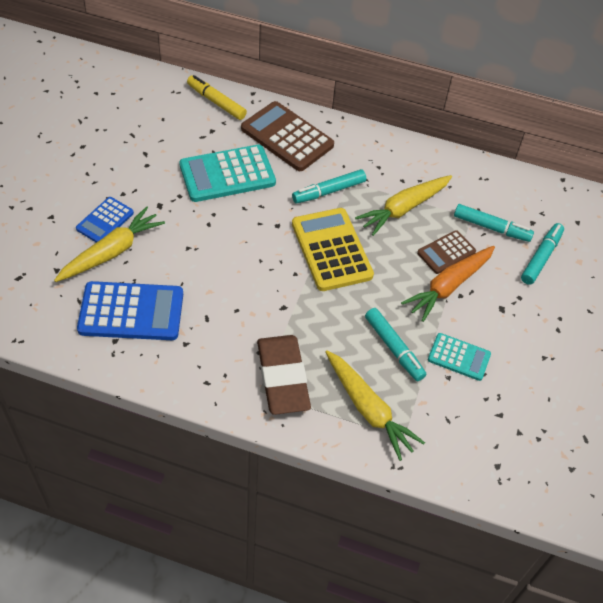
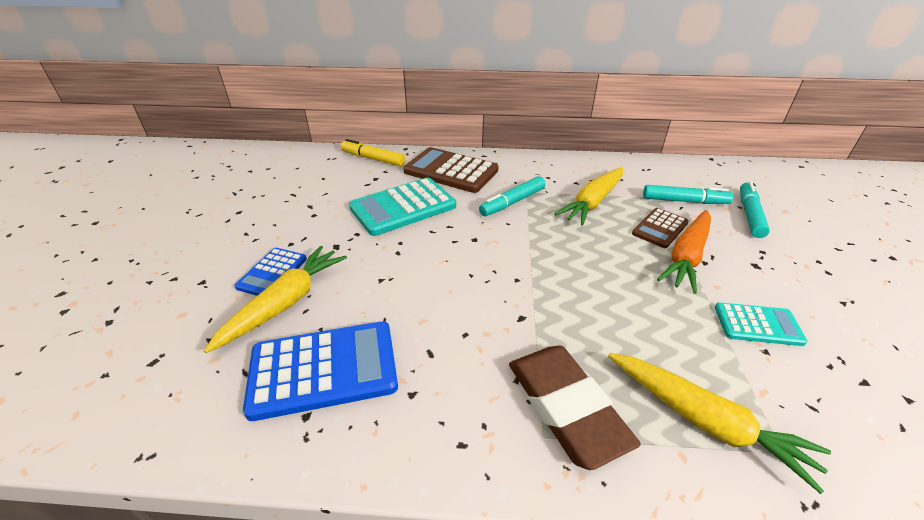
camera: 10 degrees left, 15 degrees down
(331, 250) = (544, 249): yellow calculator -> none
(394, 348) = (678, 333): turquoise marker -> none

